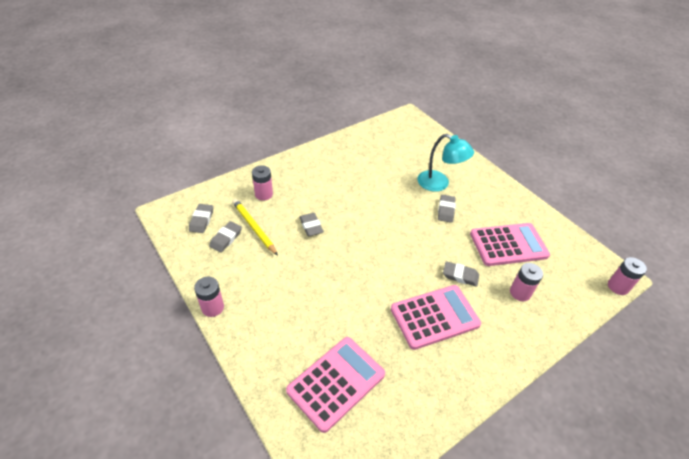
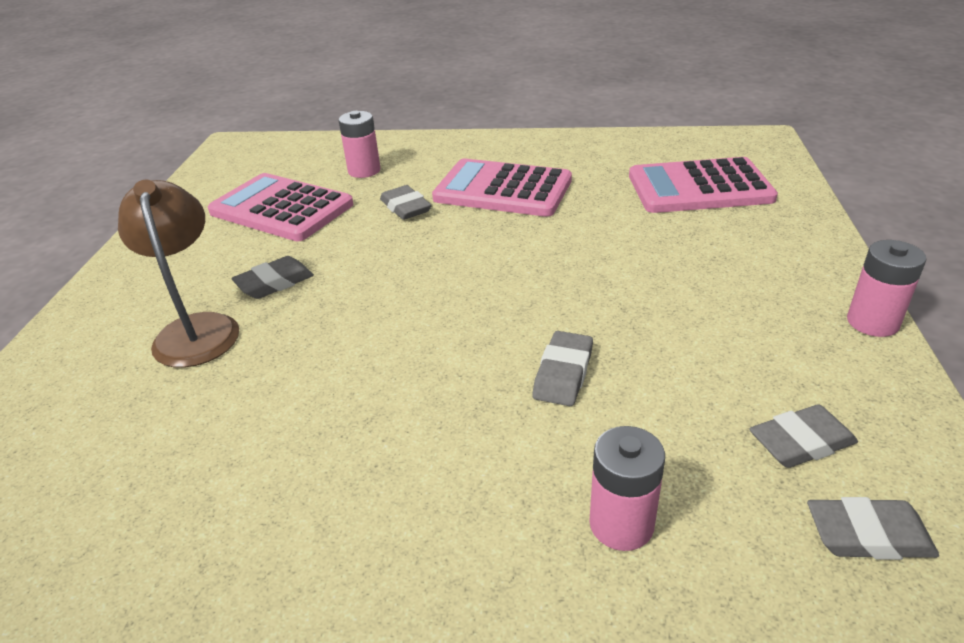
camera: 135 degrees left, 10 degrees down
(201, 220) = (868, 535): grey eraser -> grey eraser turned 45 degrees clockwise
(254, 227) = (708, 436): yellow pencil -> none
(439, 184) = (196, 329): turquoise lamp -> brown lamp
(618, 287) = (255, 139): pink battery -> none

